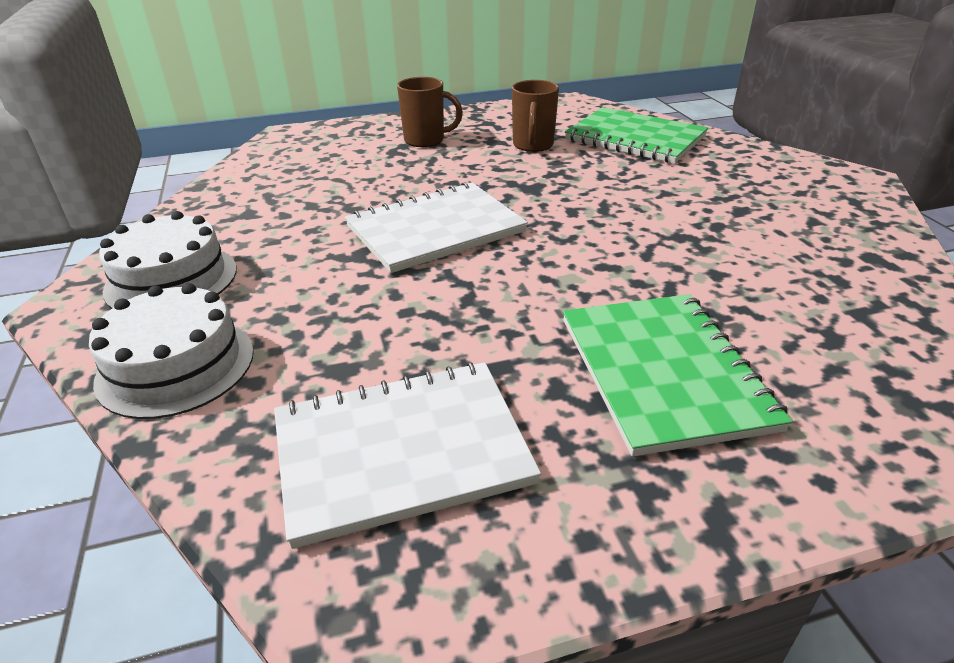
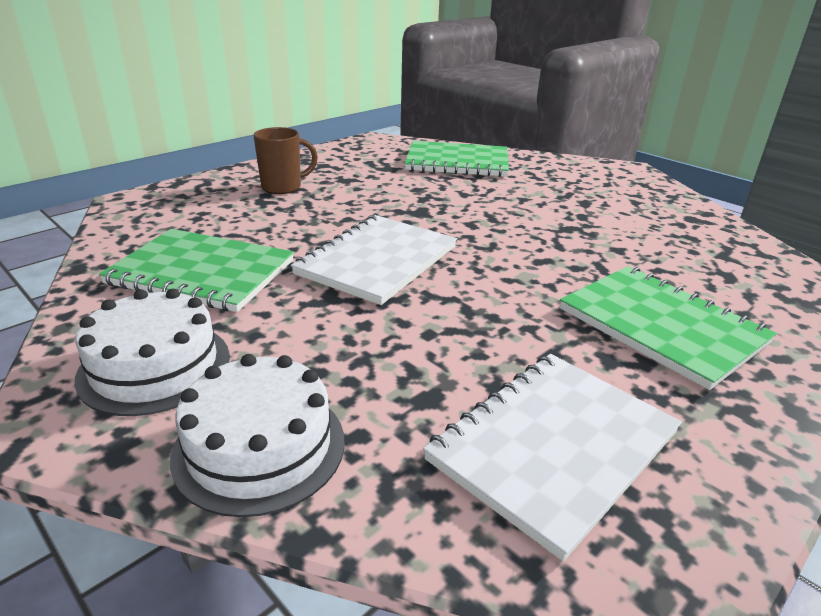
camera: 30 degrees left, 5 degrees down
(279, 209) = (202, 272): none -> green notebook
(533, 145) = (383, 178): brown mug -> none

